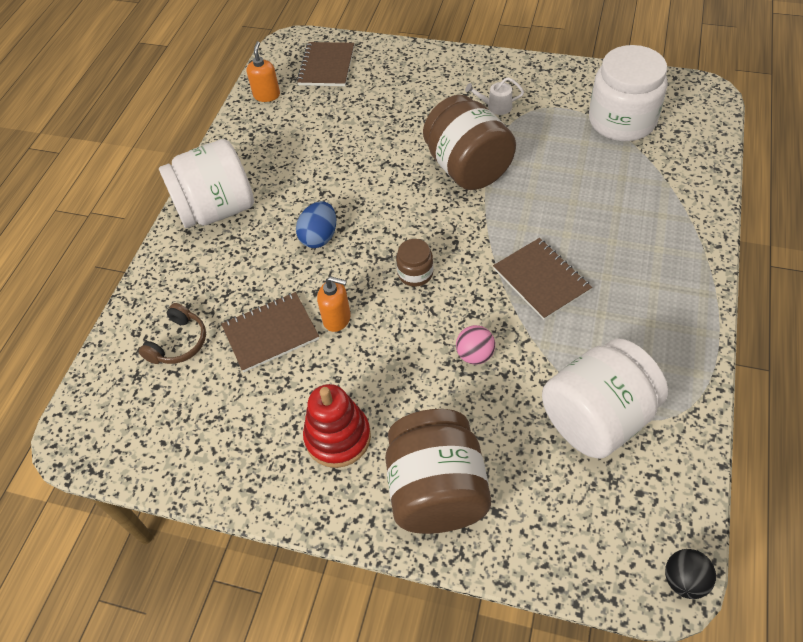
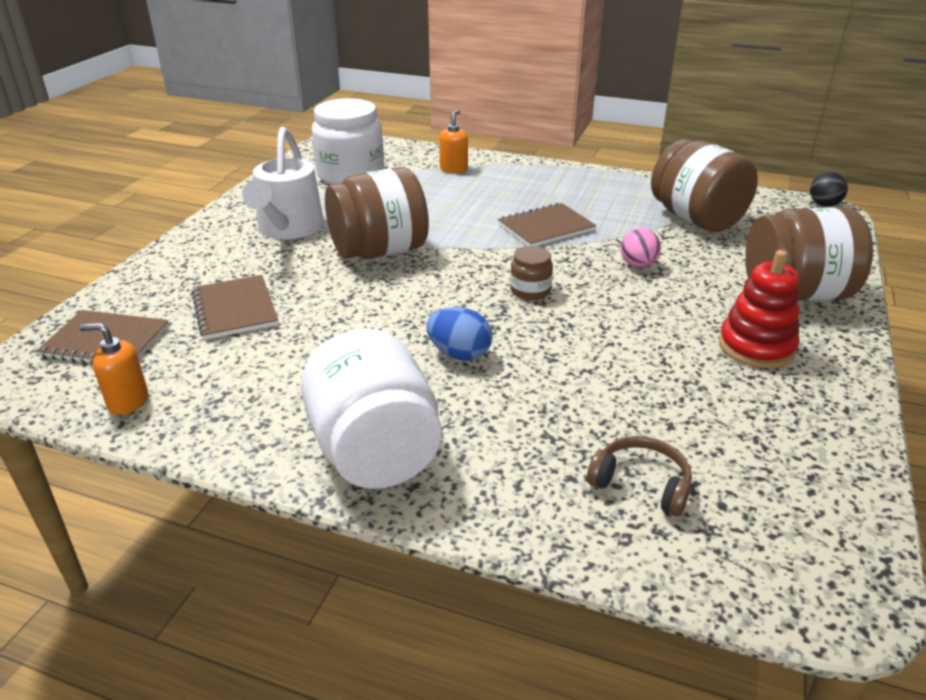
camera: 90 degrees left, 20 degrees down
(270, 333) = (618, 395): brown notebook -> brown notebook (235, 309)
(337, 319) = (594, 343): orange soap dispenser -> orange soap dispenser (453, 169)
(495, 107) = (288, 229): white watering can -> white watering can, size x2.31
(597, 418) = (696, 219): white jar -> brown jar

